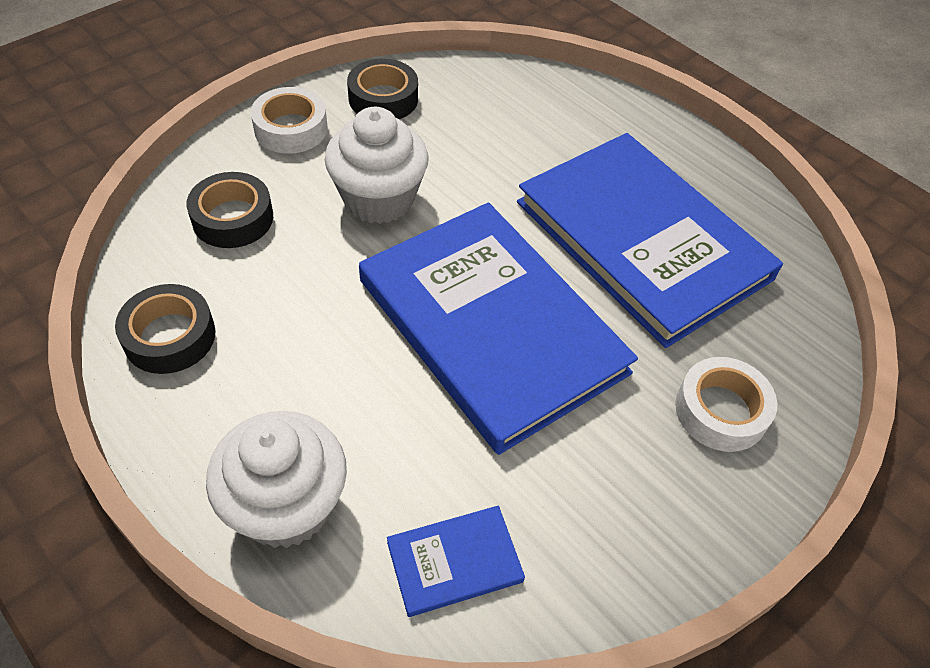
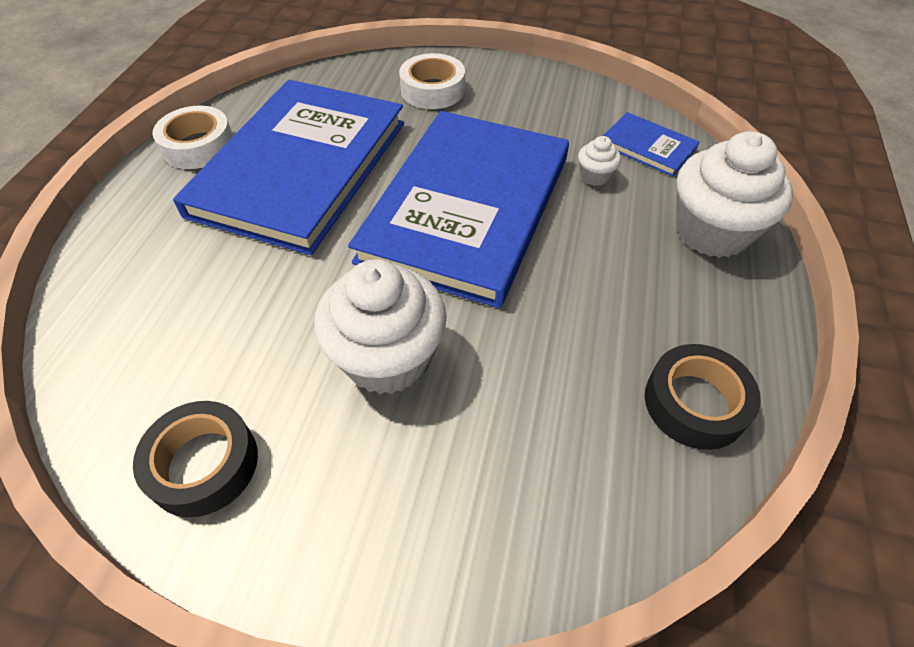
camera: 120 degrees left, 0 degrees up
(233, 218) = (524, 470): black tape -> none
(291, 129) = (333, 530): white tape -> white tape (198, 146)
(450, 463) = (595, 176): none -> white cupcake

